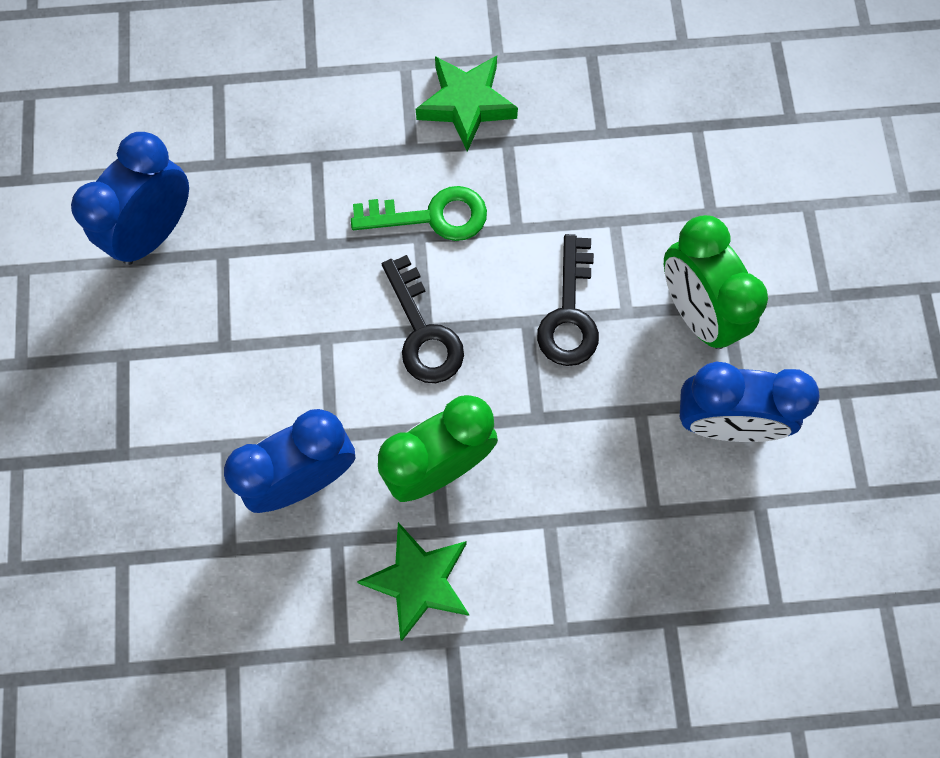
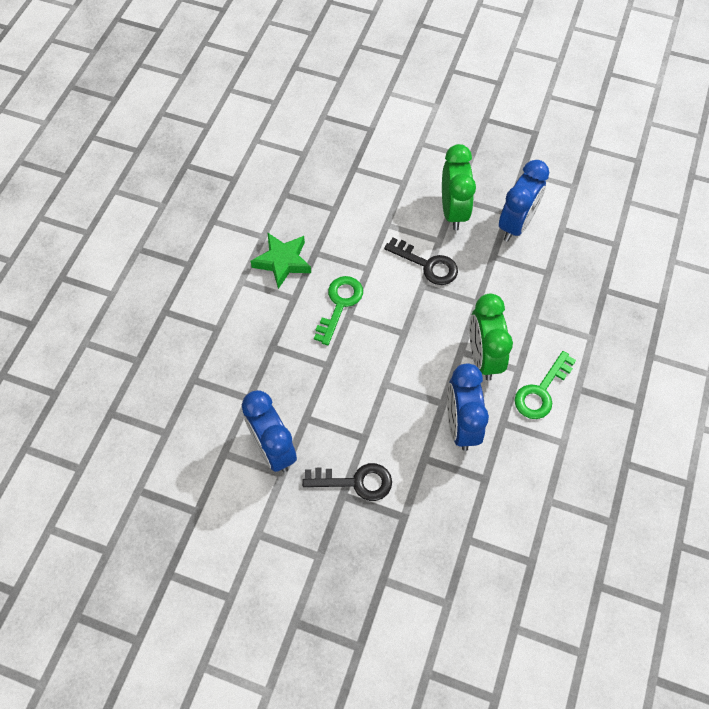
camera: 65 degrees left, 10 degrees down
(419, 581) = (541, 391): green star -> green key
(423, 332) = (404, 335): black key -> black key (355, 482)
(696, 312) = (453, 211): green clock -> green clock turned 90 degrees counterclockwise

